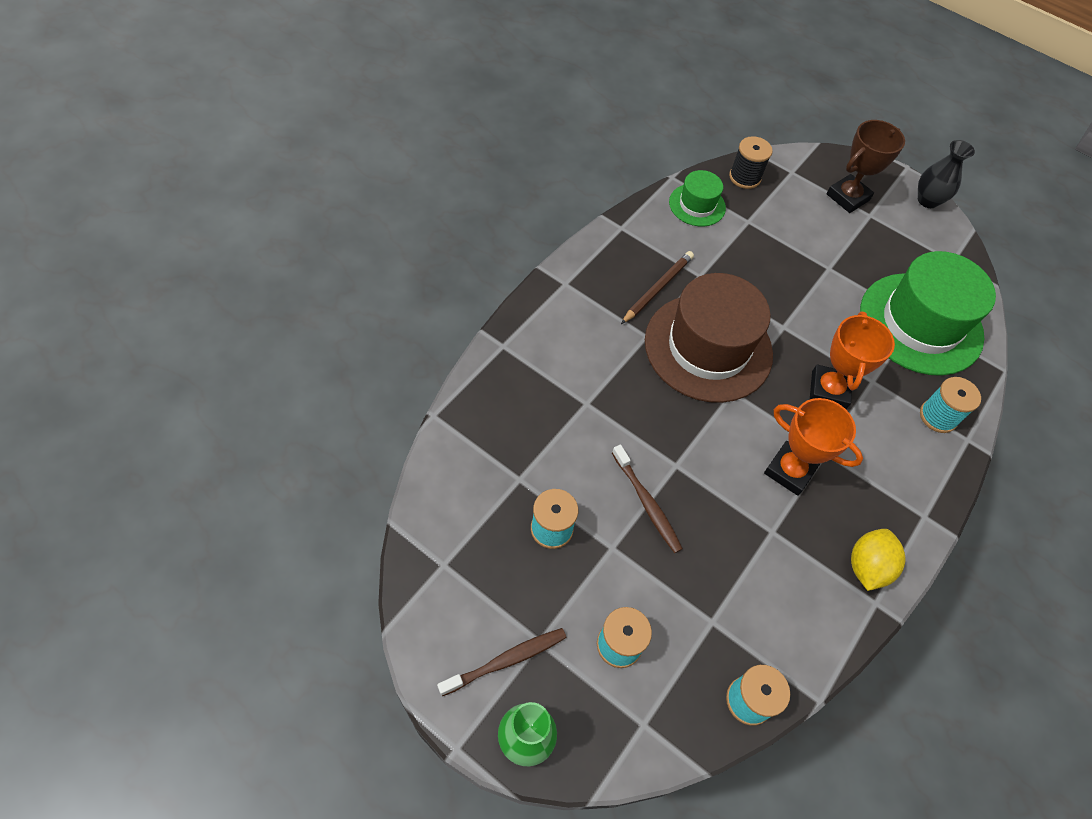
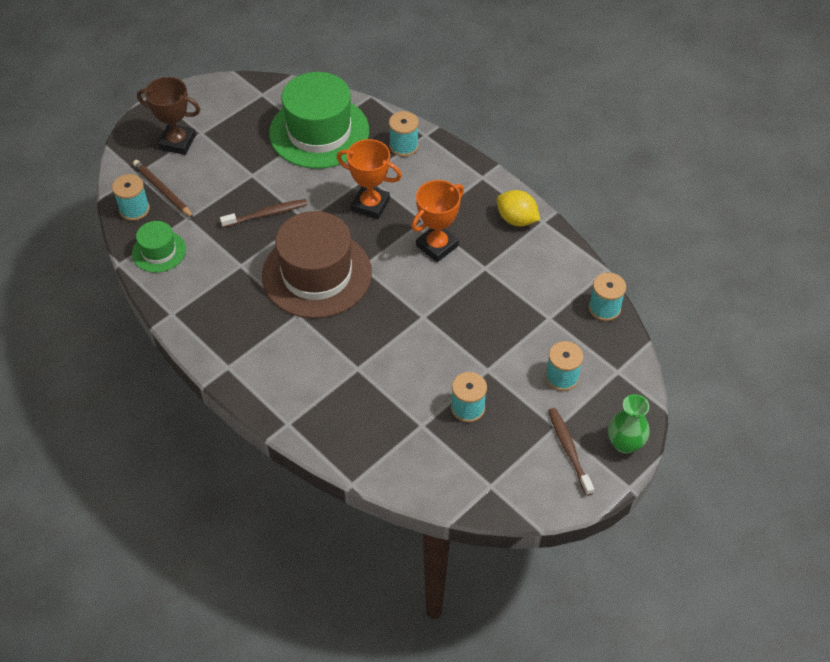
camera: 75 degrees left, 5 degrees down
(647, 503) = (453, 341): brown toothbrush -> brown toothbrush (267, 214)
(657, 288) = (248, 298): brown pencil -> brown pencil (163, 190)
(744, 177) = (134, 209): black spool -> turquoise spool
(848, 197) = (177, 142): brown trophy -> brown trophy turned 45 degrees counterclockwise
(927, 200) = (194, 91): black vase -> none

